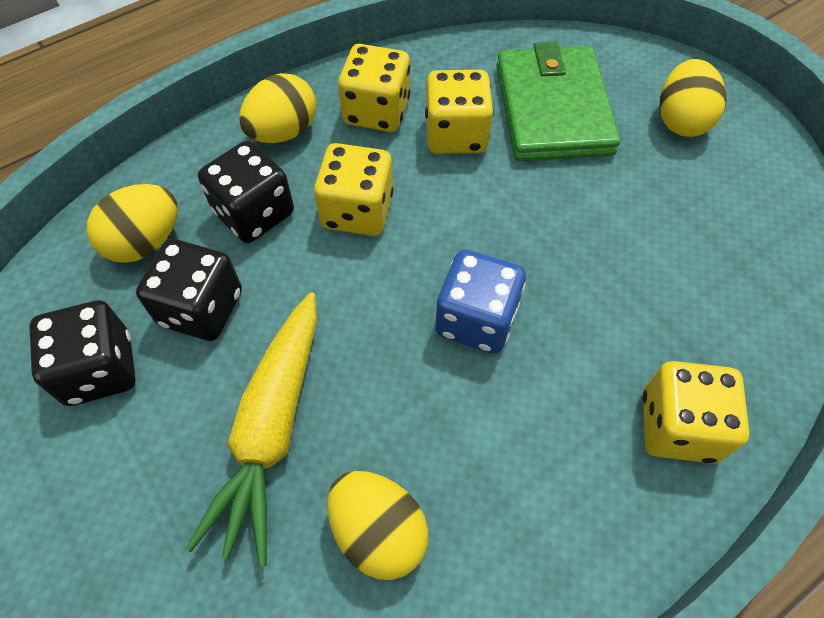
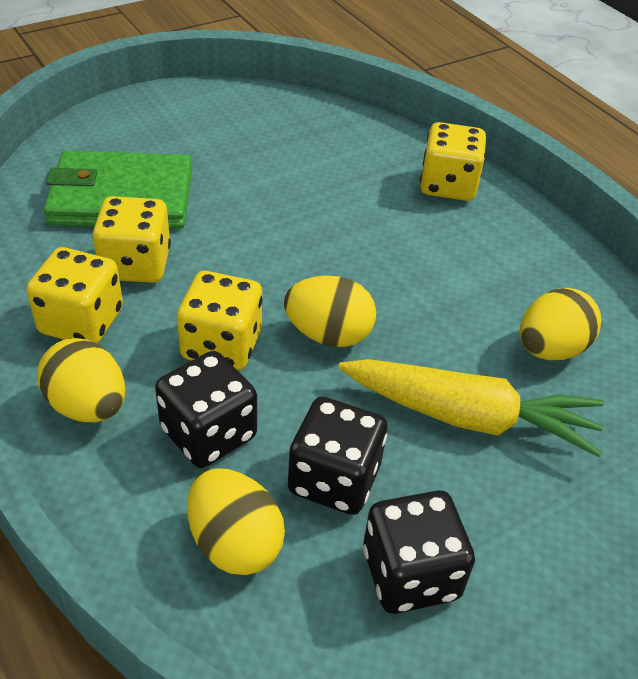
camera: 90 degrees left, 15 degrees down
(476, 319) = (356, 274): blue dice -> none
(681, 120) = (159, 129): yellow egg -> yellow egg (328, 335)

